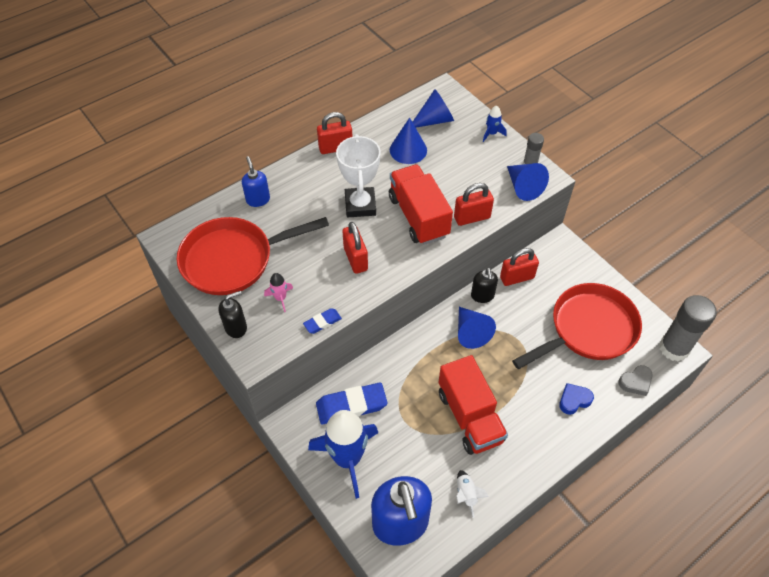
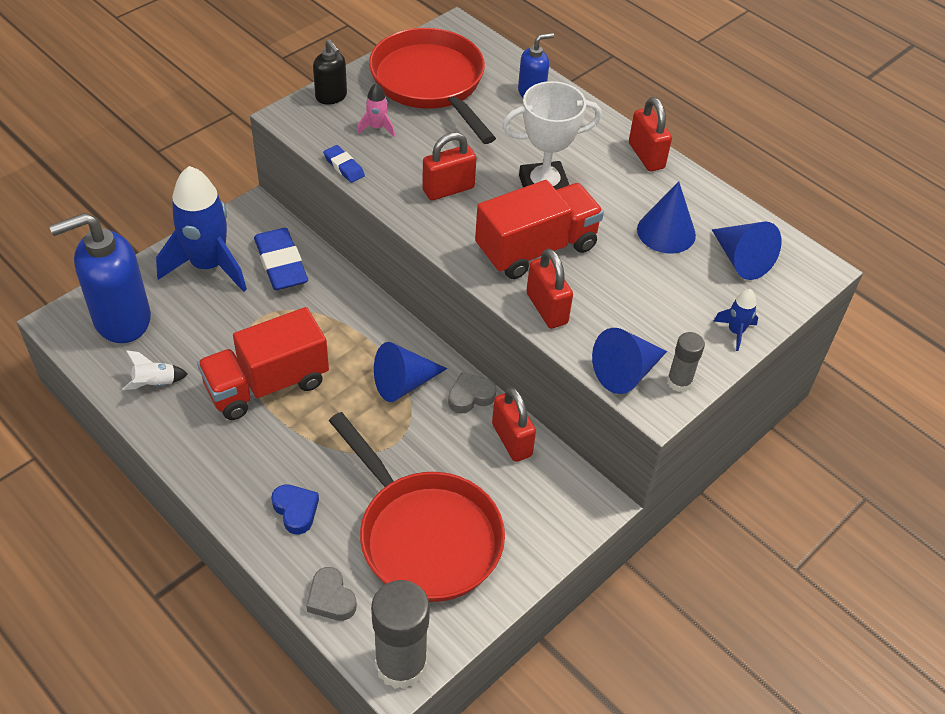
camera: 80 degrees right, 5 degrees down
(482, 296) = (470, 396): black soap dispenser -> grey heart

